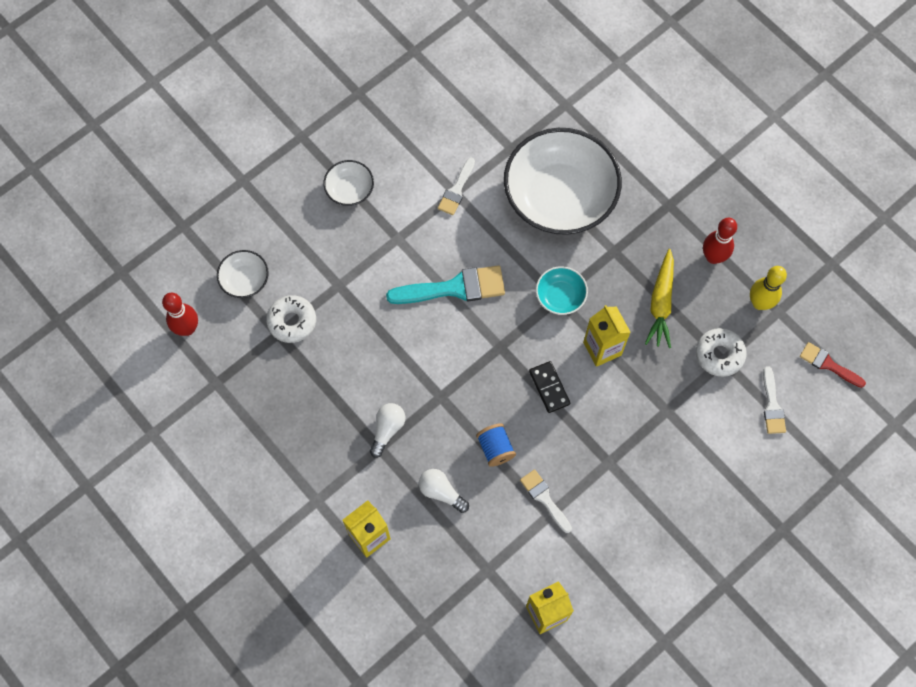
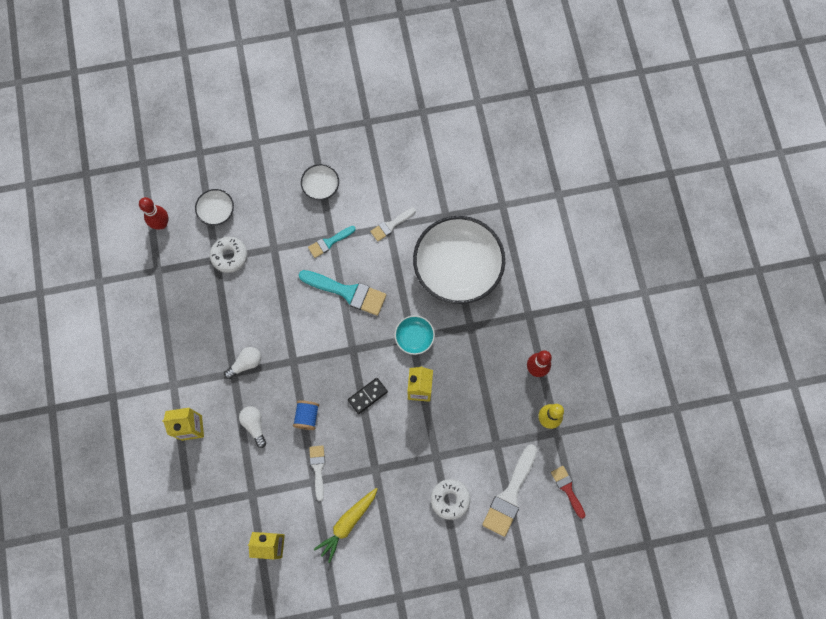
camera: 30 degrees right, 5 degrees up
(398, 245) = (329, 242): none -> turquoise brush
(549, 388) = (367, 396): black domino -> black domino turned 45 degrees clockwise
(661, 303) = (479, 380): yellow carrot -> yellow carrot (348, 523)
(719, 355) = (496, 439): white donut -> white donut (450, 499)
(772, 405) = (510, 495): white brush -> white brush, size x1.74

